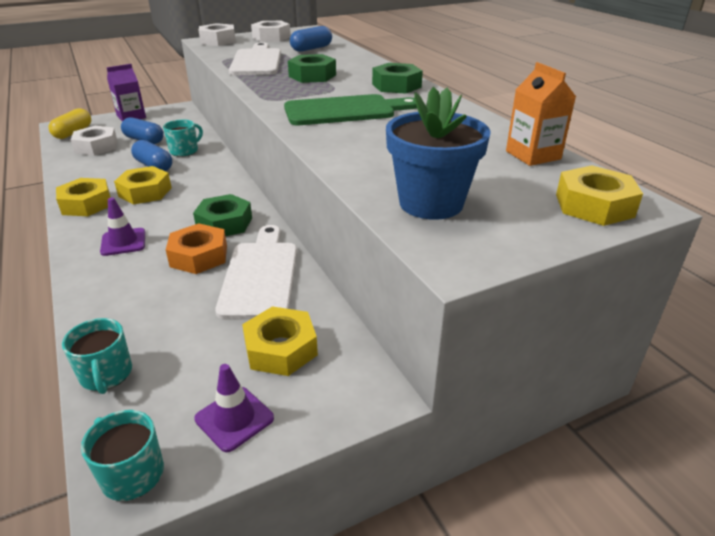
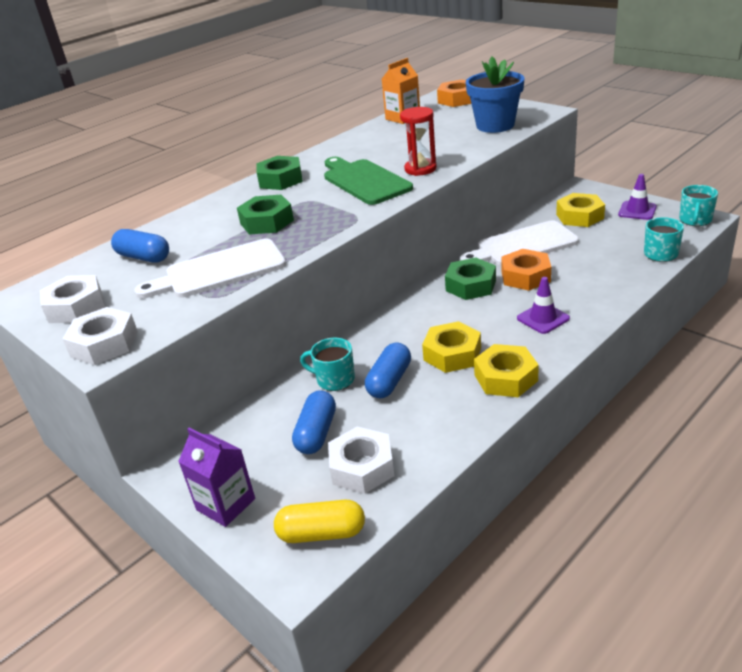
camera: 105 degrees left, 0 degrees up
(338, 135) = (420, 169): none -> red hourglass
(594, 205) = (457, 99): yellow nut -> orange nut

